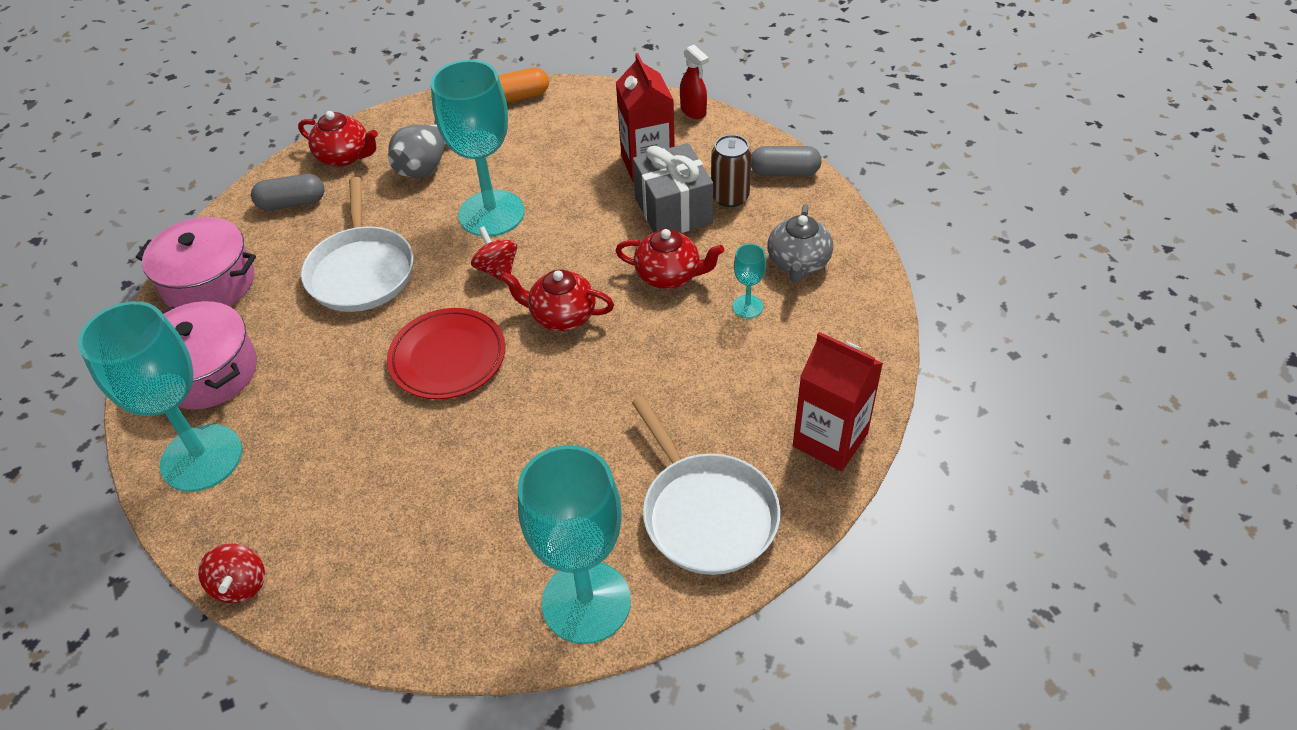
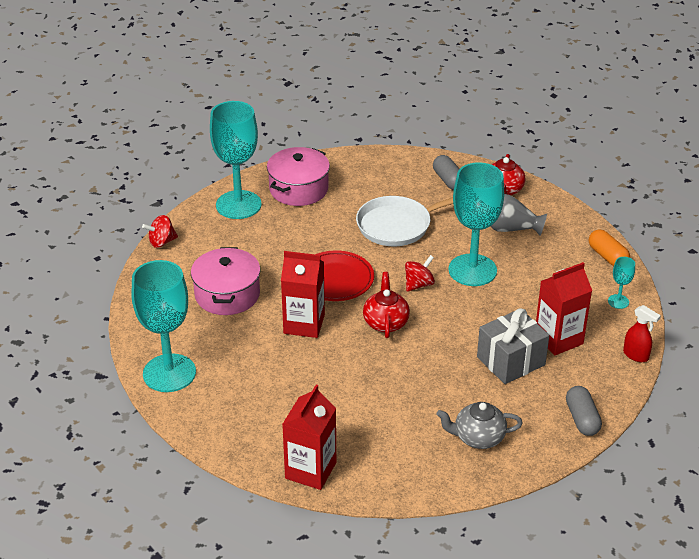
camera: 75 degrees right, 10 degrees down
(209, 283) = (367, 168): pink pot -> pink pot (227, 294)
(532, 408) = (304, 324): none -> red carton
(669, 275) = (441, 369): red teapot -> none
(693, 111) = (636, 355): red spray bottle -> red spray bottle turned 90 degrees counterclockwise
(706, 514) = (239, 416): white pan -> none
(730, 197) = (539, 390): brown can -> none
(747, 306) = (423, 414): turquoise goblet -> turquoise goblet (618, 301)

